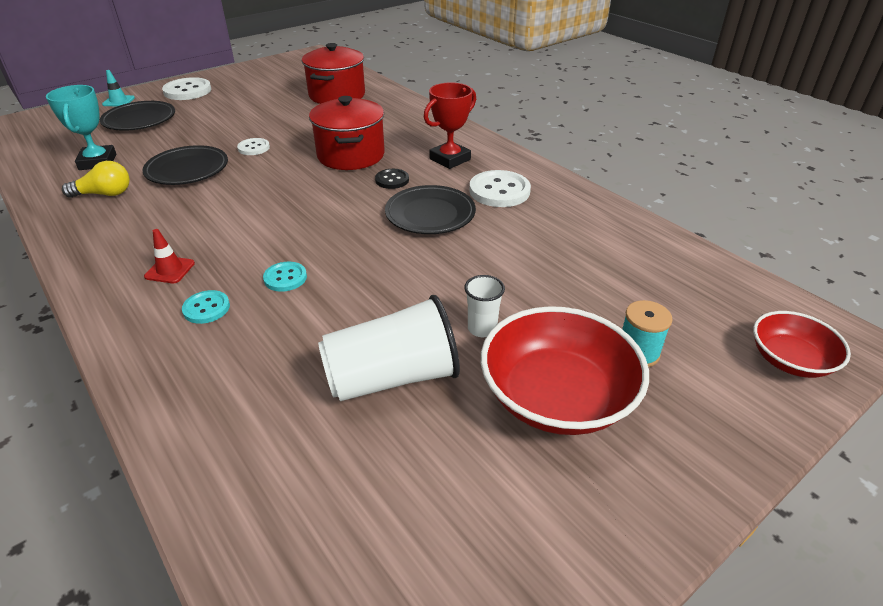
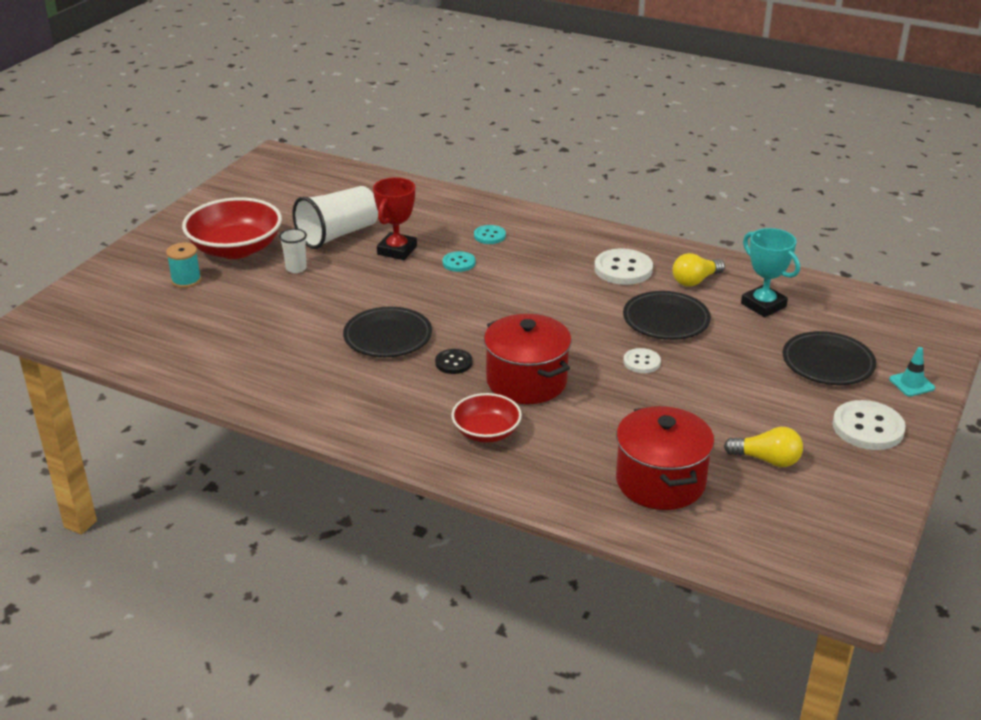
camera: 155 degrees right, 5 degrees down
(170, 270) = (547, 247): red traffic cone -> none
(266, 91) = (767, 460): none -> yellow light bulb
(450, 159) = (412, 406): red trophy -> red trophy (397, 250)
(499, 191) = (335, 379): white button -> white button (623, 269)
(790, 360) = (80, 300): red bowl -> red bowl (486, 432)

